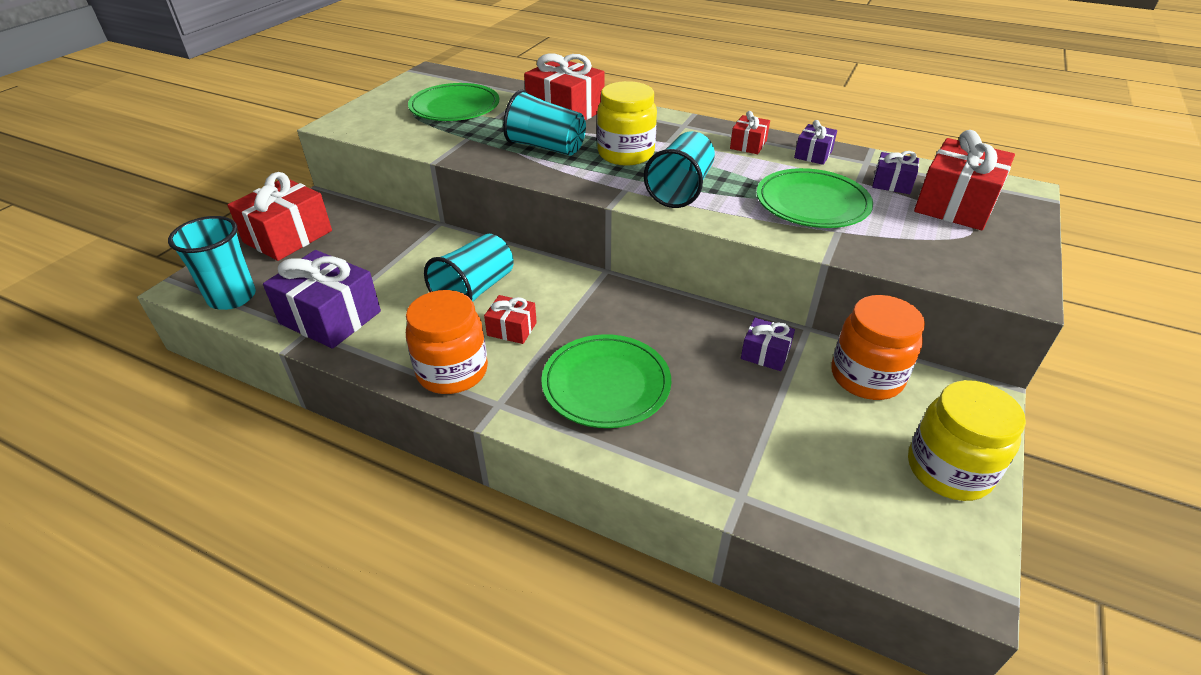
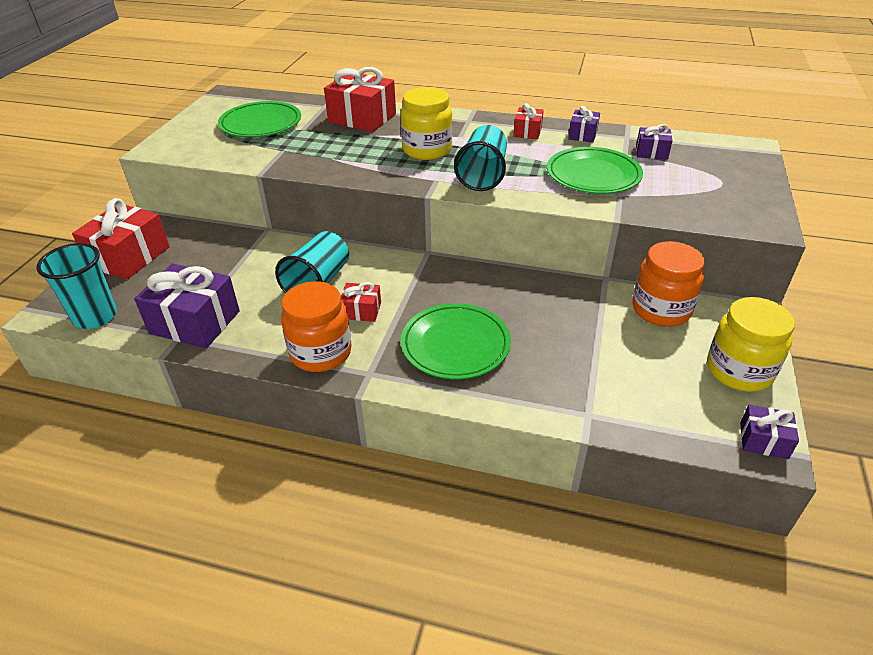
camera: 10 degrees left, 0 degrees up
(546, 147) = (356, 151): turquoise cup -> none
(765, 354) = (577, 303): purple gift -> purple gift (763, 440)
(955, 204) = (704, 164): red gift -> none

